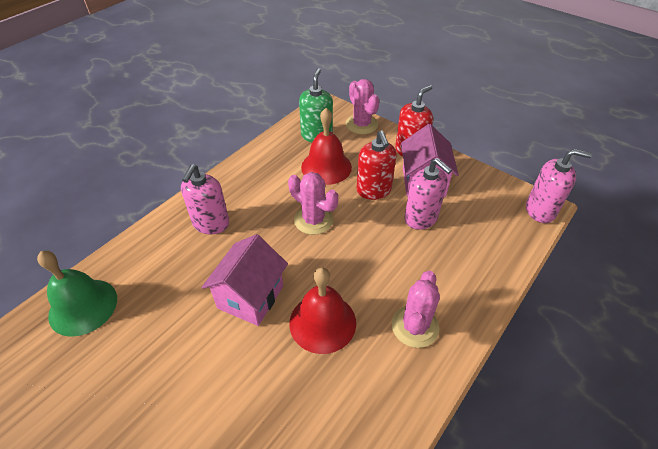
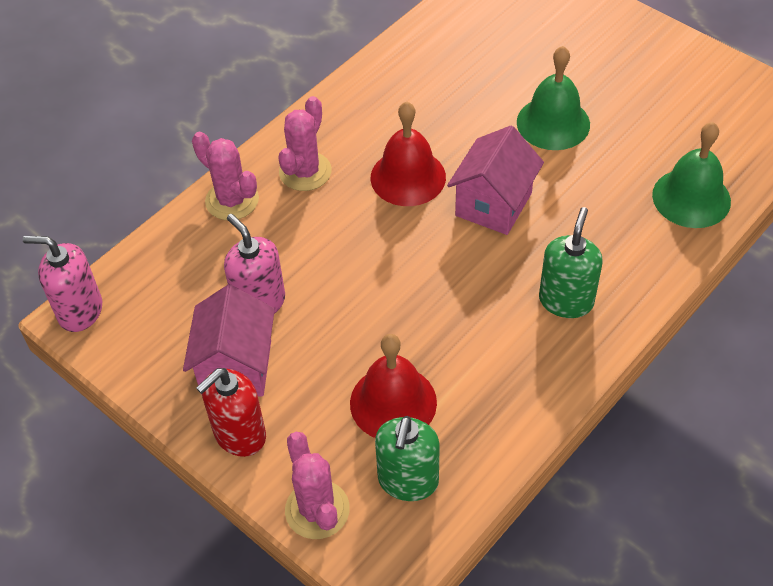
camera: 175 degrees left, 5 degrees up
(178, 390) = (553, 123): none -> green bell
(211, 224) = (566, 301): pink soap dispenser -> green soap dispenser
(313, 220) = (416, 303): pink cactus -> pink cactus (232, 200)
(374, 190) = (320, 352): red soap dispenser -> none

